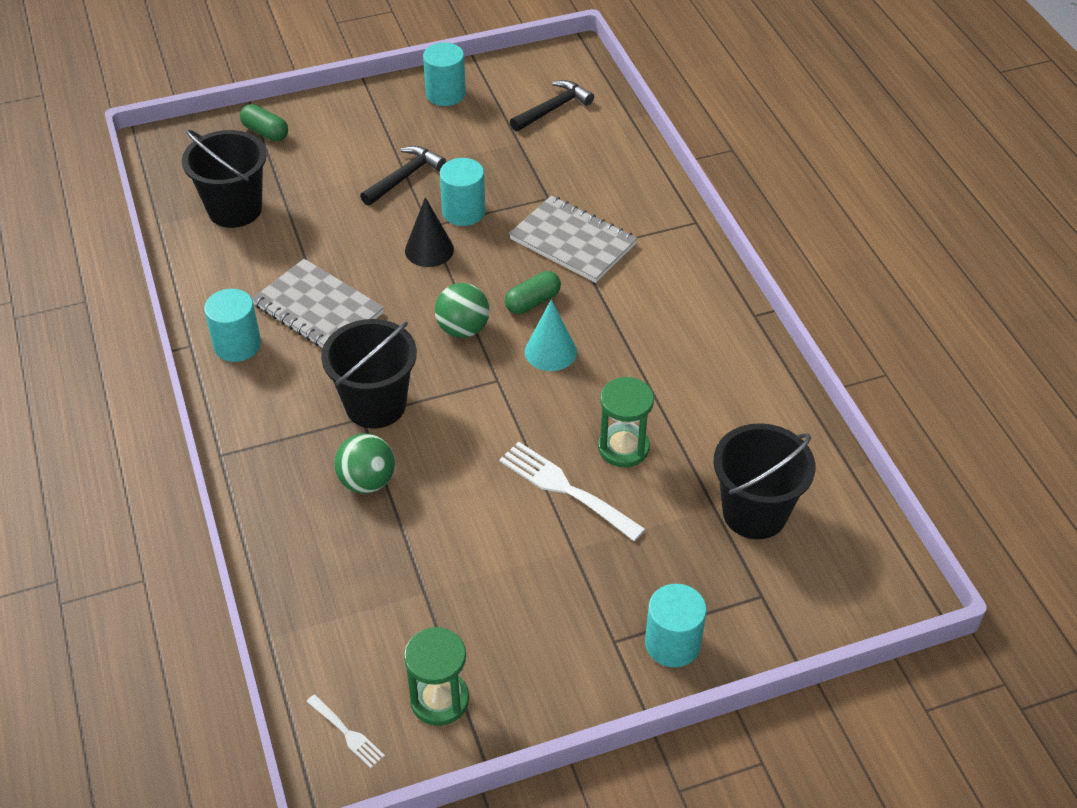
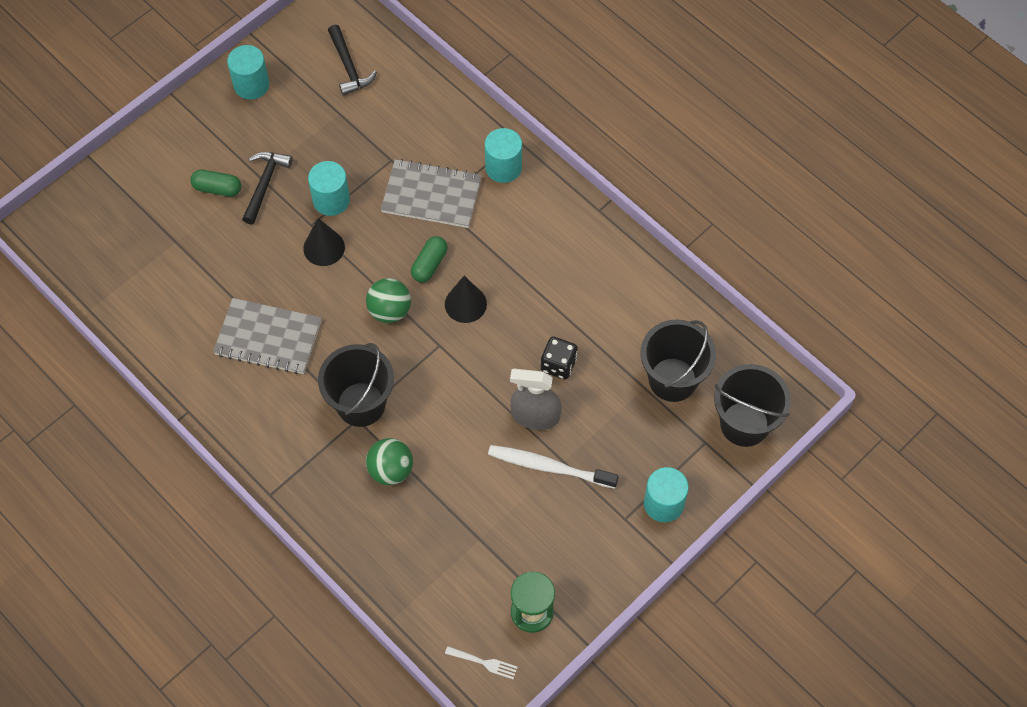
camera: 25 degrees left, 15 degrees up
(235, 209) = (144, 271): black bucket -> black bucket (744, 424)
(237, 345) = (224, 396): turquoise cylinder -> turquoise cylinder (503, 167)
(265, 132) = (122, 183): green capsule -> green capsule (217, 188)
(550, 351) = (465, 304): turquoise cone -> black cone
(552, 548) = (549, 467): none -> white toothbrush
(553, 109) = (349, 67): black hammer -> black hammer turned 135 degrees clockwise
(566, 489) = (535, 416): white fork -> grey spray bottle
(623, 447) = (558, 364): green hourglass -> black dice

